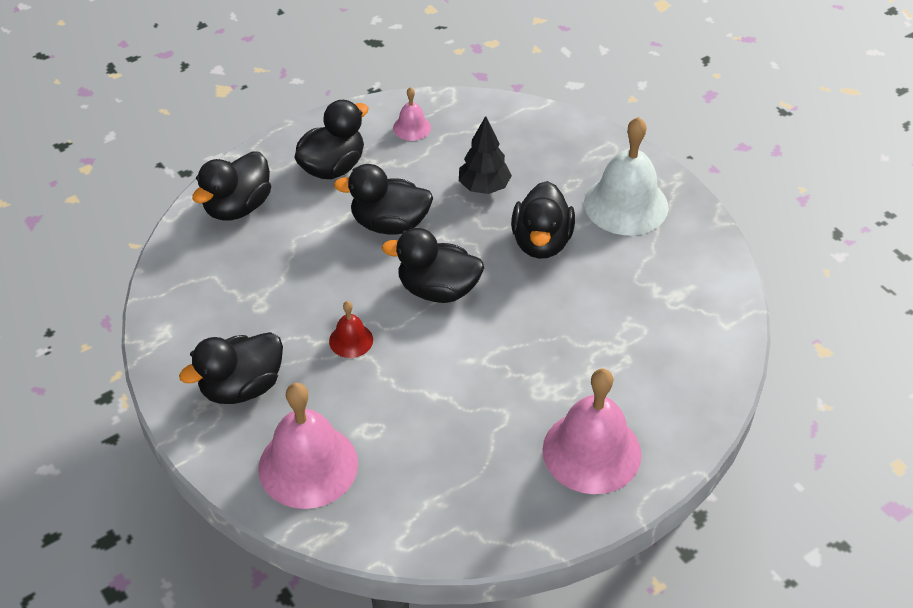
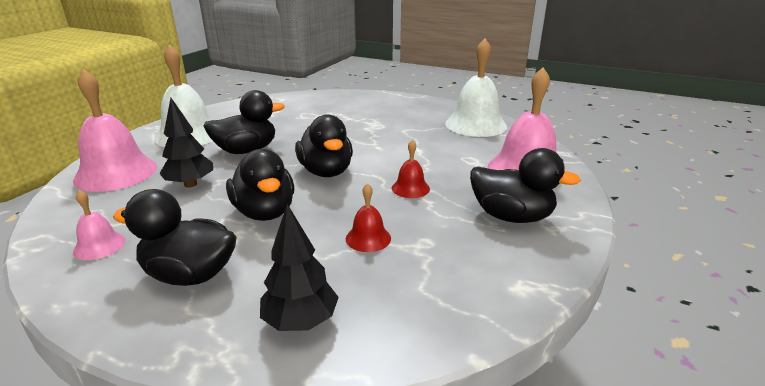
camera: 120 degrees left, 20 degrees down
(238, 207) = (301, 321): black duck -> black tree
(295, 273) = (368, 238): none -> red bell
(468, 507) = (475, 124): none -> white bell
(591, 451) = (401, 108): pink bell -> pink bell (116, 173)

